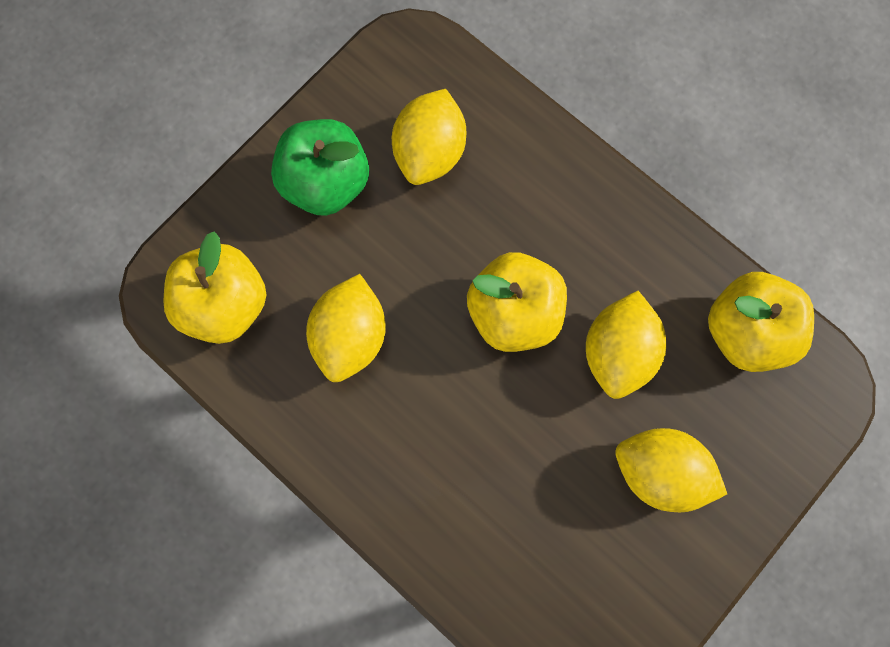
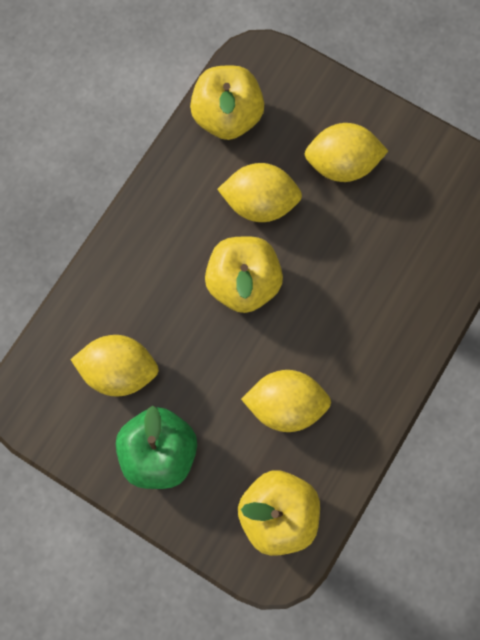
camera: 100 degrees left, 0 degrees up
(659, 471) = (341, 164): yellow lemon -> yellow lemon turned 75 degrees clockwise

